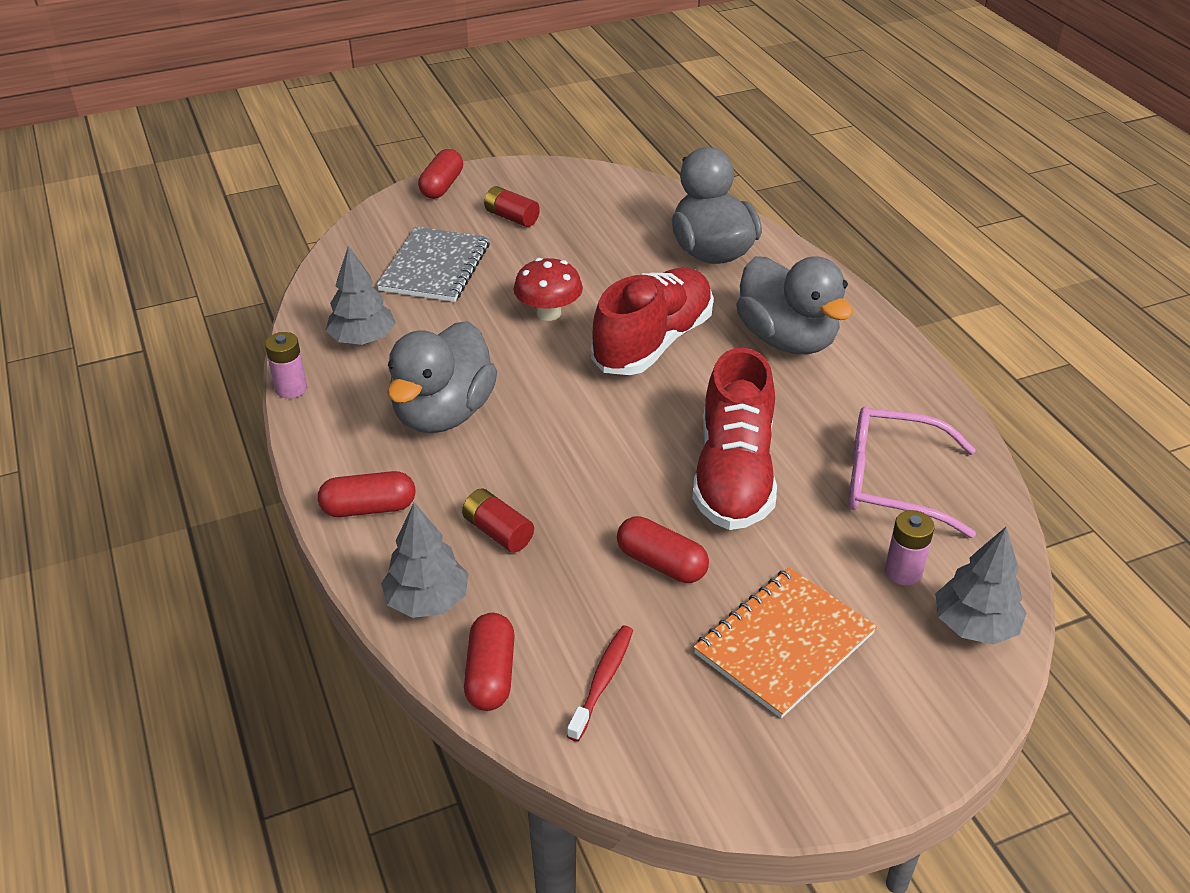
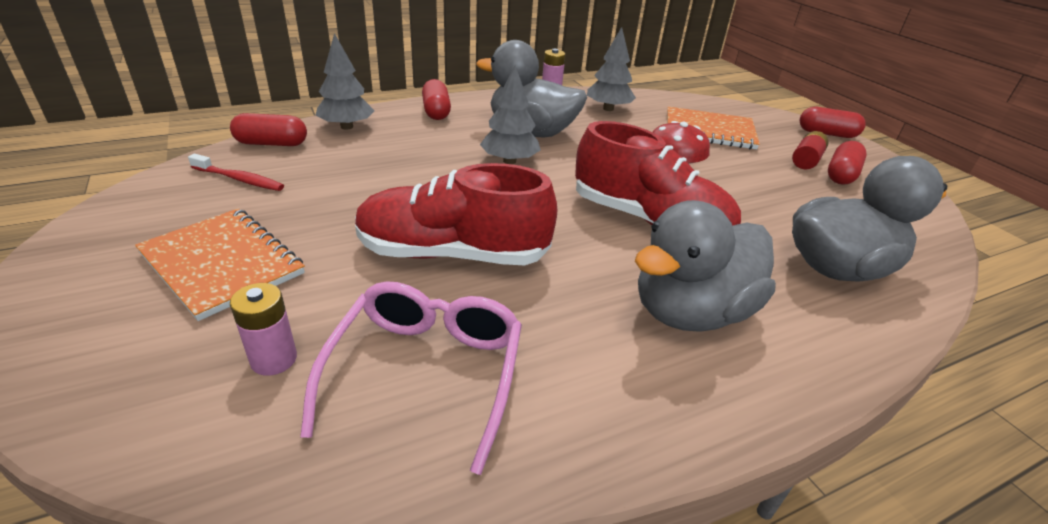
camera: 85 degrees right, 5 degrees down
(435, 267) = (709, 130): grey notebook -> orange notebook
(498, 532) = (403, 148): red battery -> none
(661, 563) = (348, 209): red capsule -> red capsule (841, 175)
(974, 625) = (157, 413): grey tree -> grey tree (509, 161)

